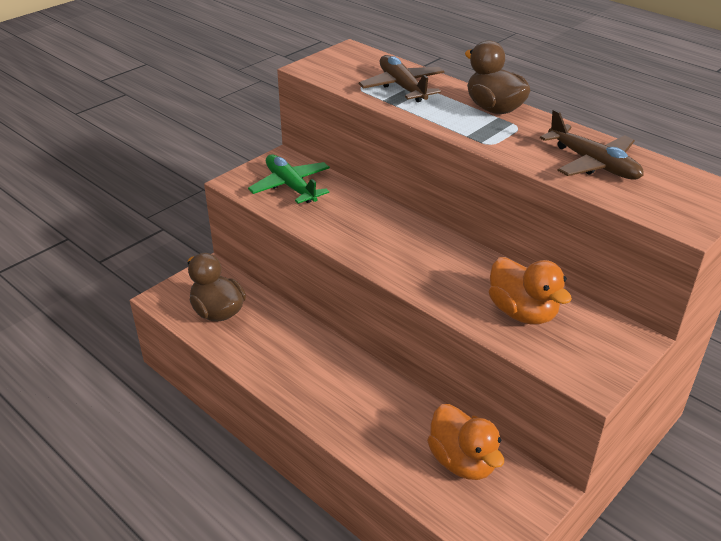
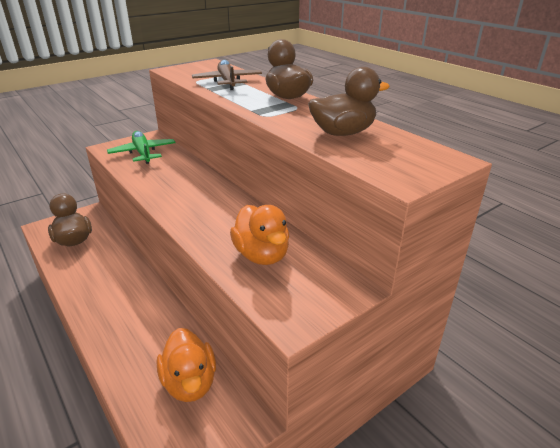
camera: 10 degrees right, 5 degrees down
(593, 164) = (343, 133): brown plane -> brown duck

